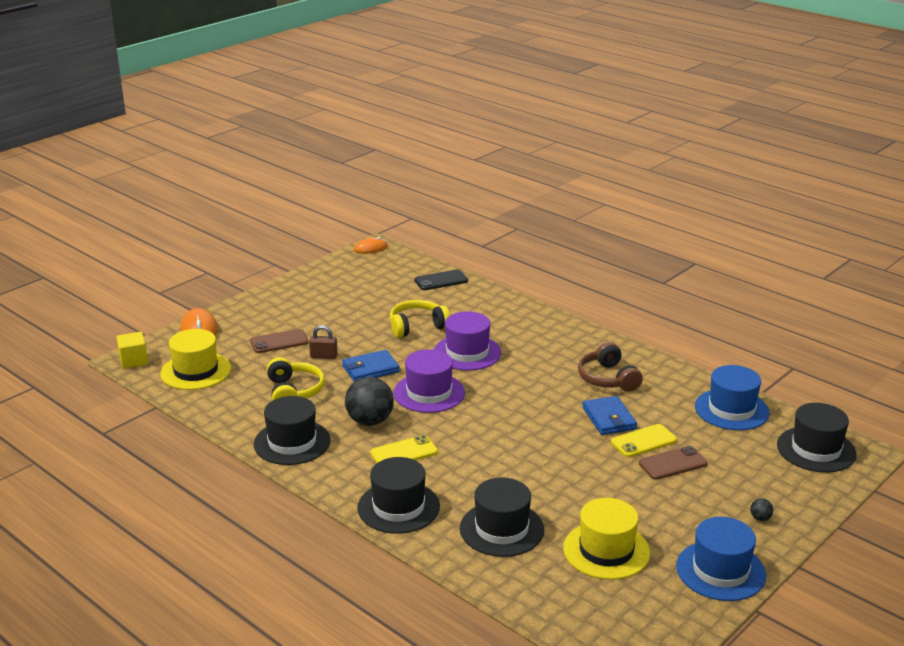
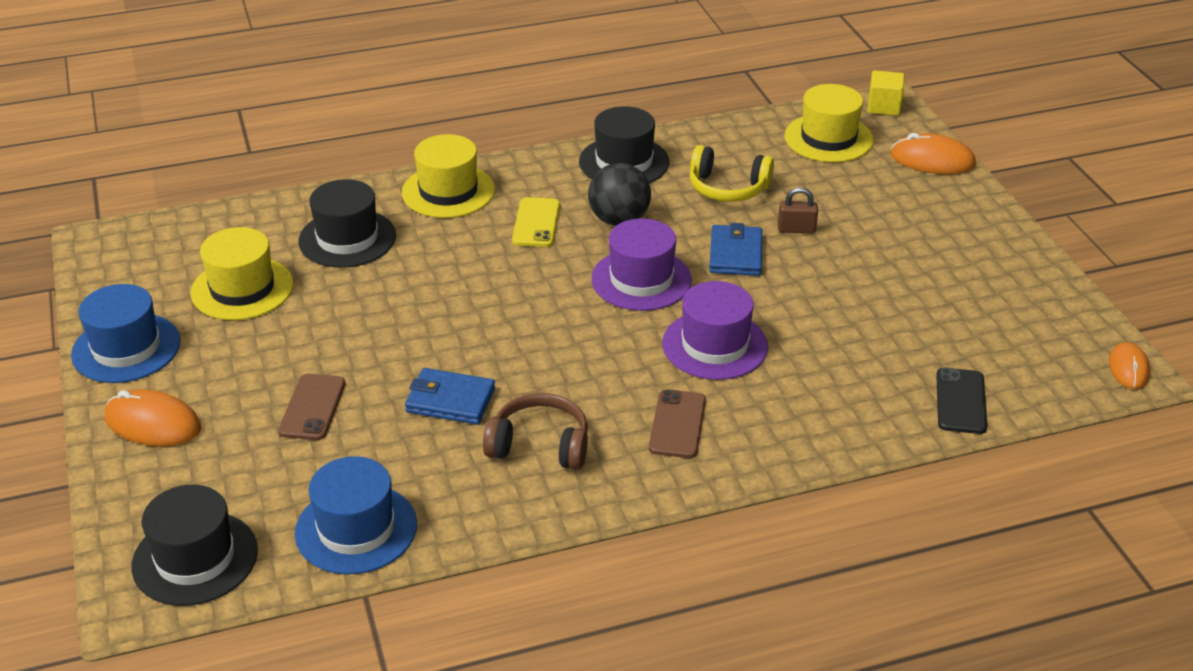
camera: 120 degrees right, 10 degrees up
(279, 342) = (859, 207): brown phone -> brown phone (677, 424)
(323, 356) = (796, 229): brown padlock -> brown padlock turned 60 degrees clockwise
(398, 507) = (448, 191): black hat -> yellow hat
(417, 326) = (822, 327): yellow headphones -> none
(643, 441) = (377, 406): yellow phone -> none
(760, 518) = (153, 423): black ball -> orange mouse

